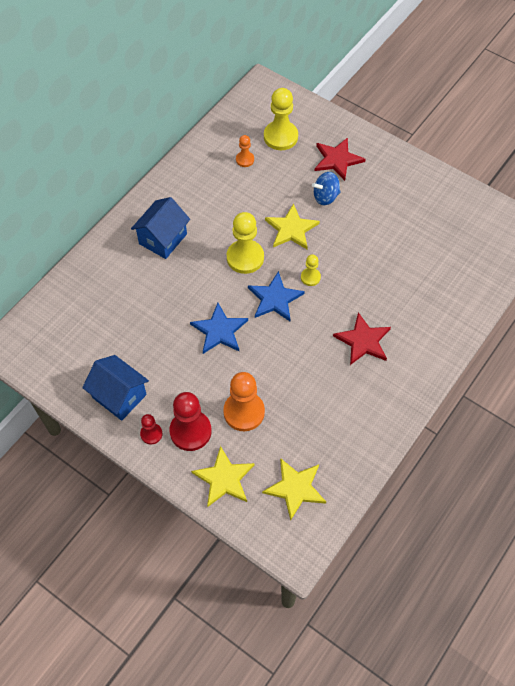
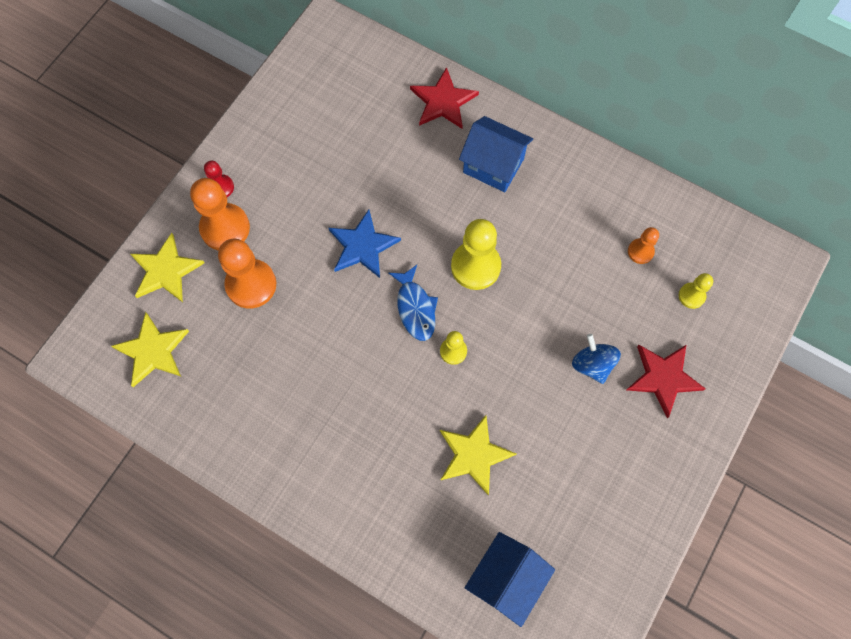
camera: 85 degrees right, 10 degrees up
(119, 396) = (268, 148): blue house -> blue house (506, 579)
(190, 431) = (225, 228): red pawn -> orange pawn
(275, 298) = (415, 308): blue star -> blue fish
(280, 137) = (691, 296): yellow pawn -> yellow pawn, size x0.53
(291, 229) = (529, 321): yellow star -> yellow star (474, 455)
(363, 341) = (359, 425): red star -> red star (443, 101)

